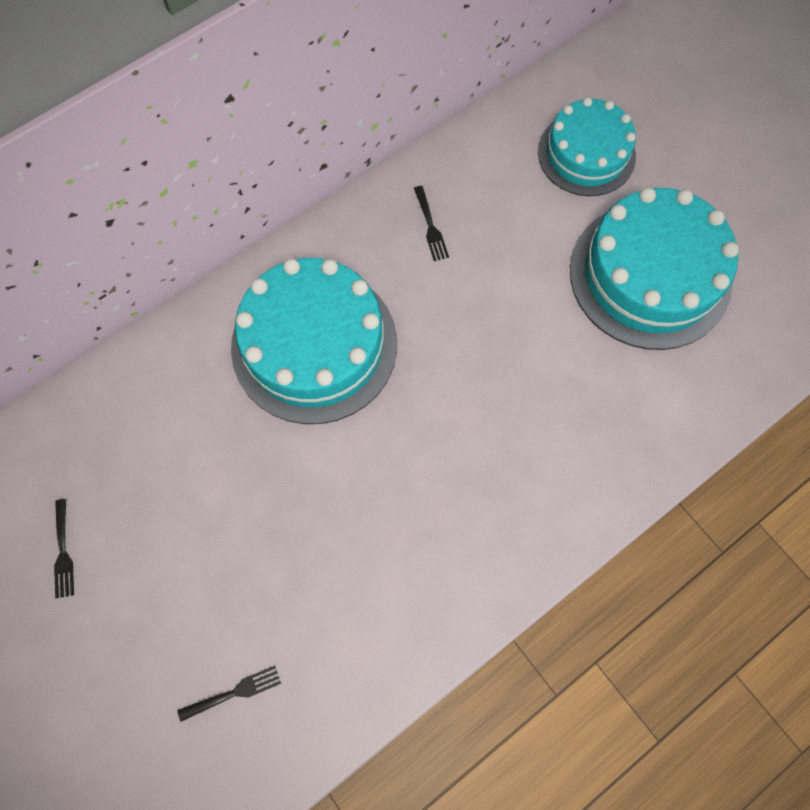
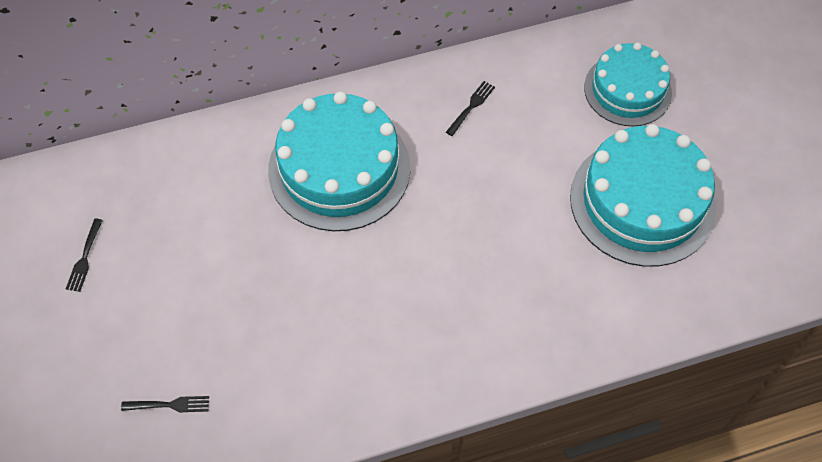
camera: 20 degrees right, 10 degrees down
(430, 226) = (471, 107): black fork -> black fork turned 150 degrees counterclockwise

